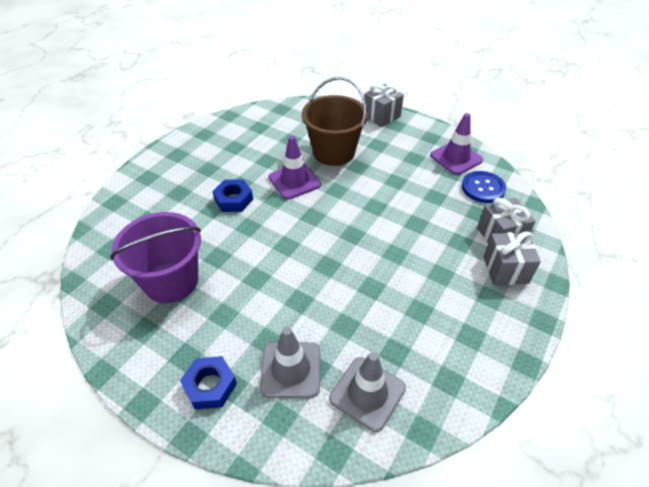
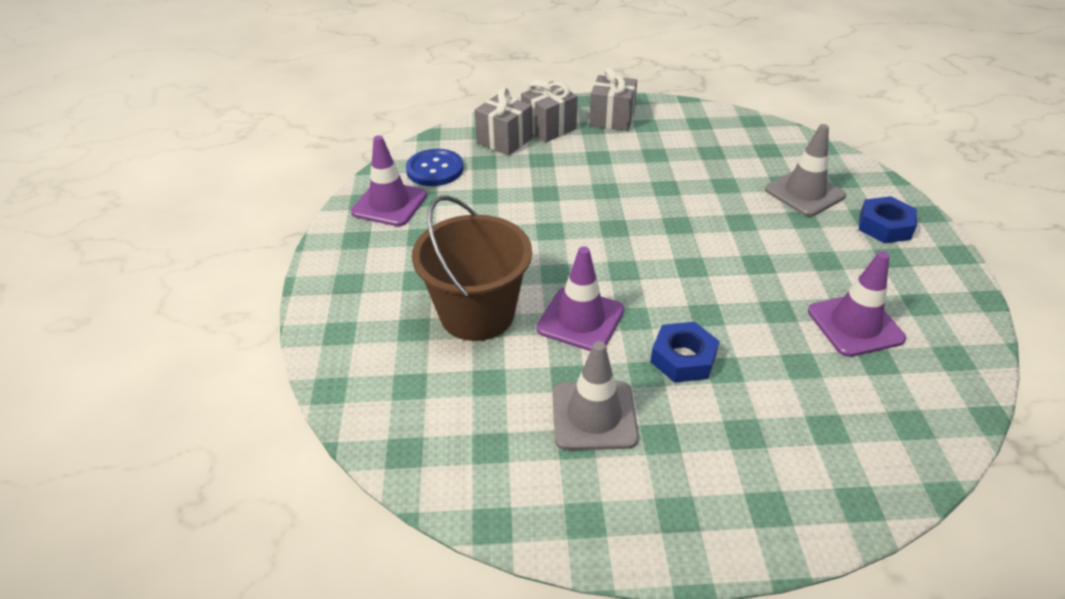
camera: 125 degrees left, 5 degrees down
(171, 281) = (855, 325): purple bucket -> purple traffic cone
(367, 393) = (763, 151): grey traffic cone -> grey traffic cone (594, 415)
(381, 116) = (332, 307): grey gift -> grey gift (612, 119)

